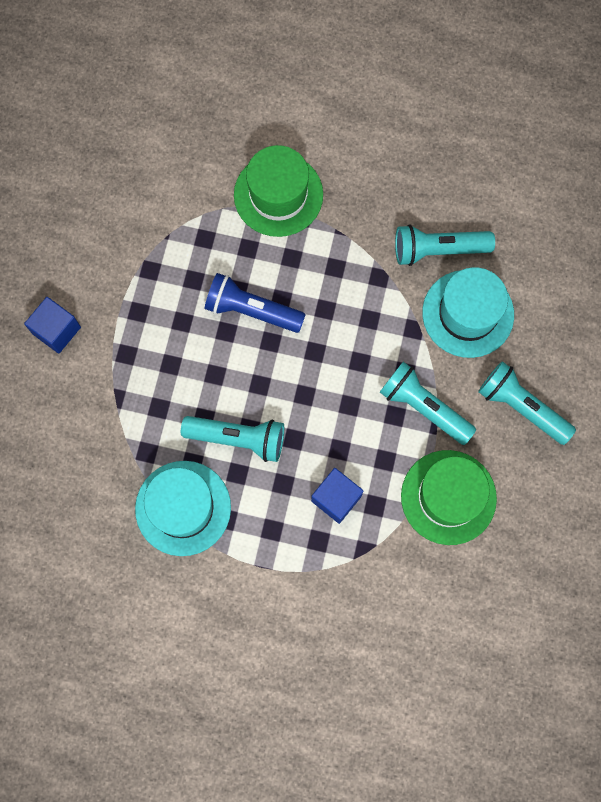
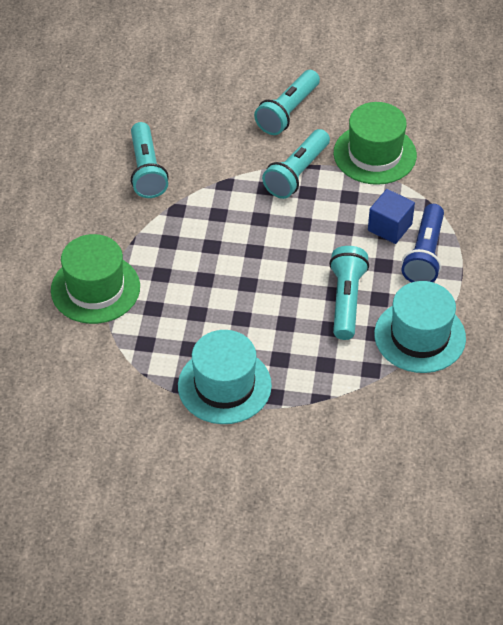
camera: 95 degrees left, 25 degrees down
(56, 330) = (255, 458): blue cube -> none
(252, 310) = (217, 300): blue flashlight -> blue flashlight (424, 254)
(468, 313) = (206, 148): turquoise hat -> turquoise hat (224, 385)

